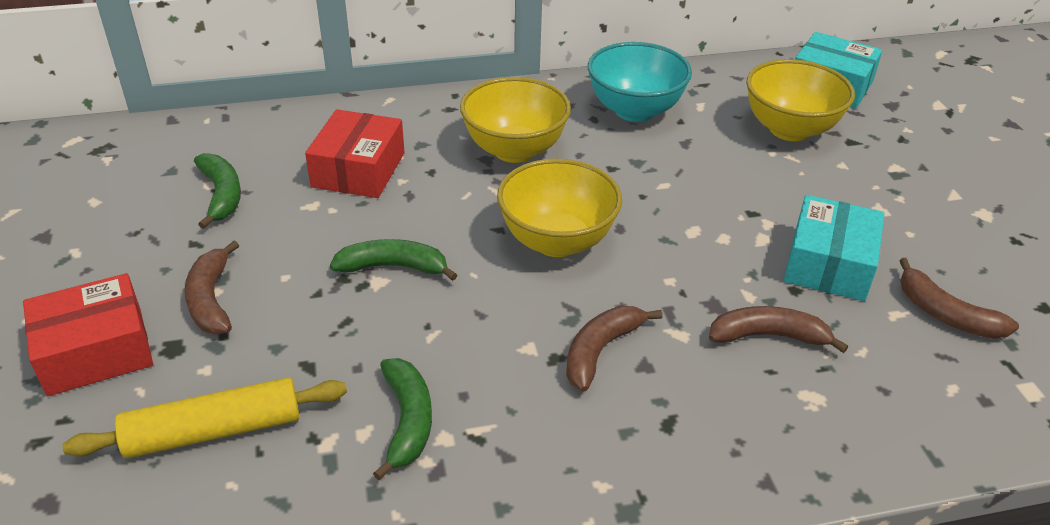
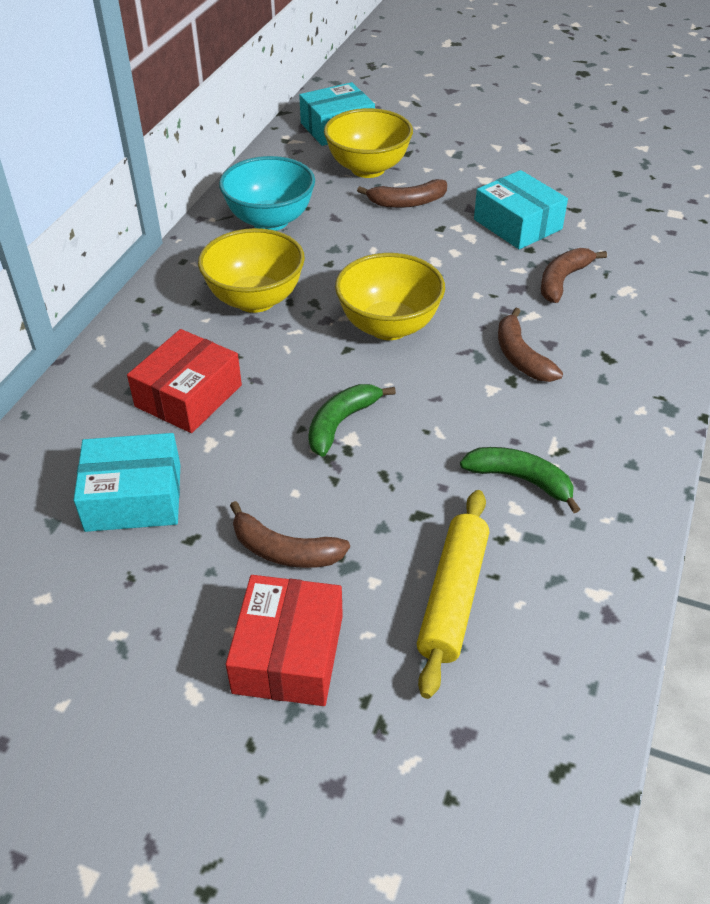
camera: 55 degrees left, 5 degrees up
(222, 195) = (133, 497): green banana -> turquoise box
(358, 170) = (188, 396): red box -> red box turned 75 degrees clockwise
(945, 314) = (596, 207): brown banana -> brown banana (407, 202)

